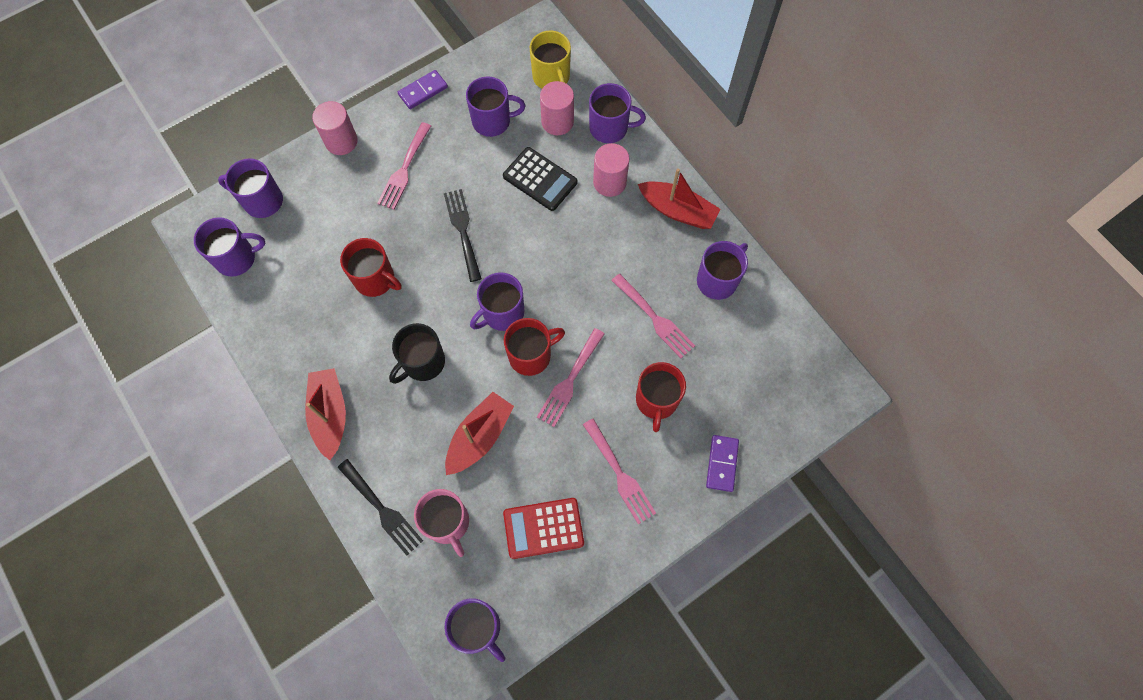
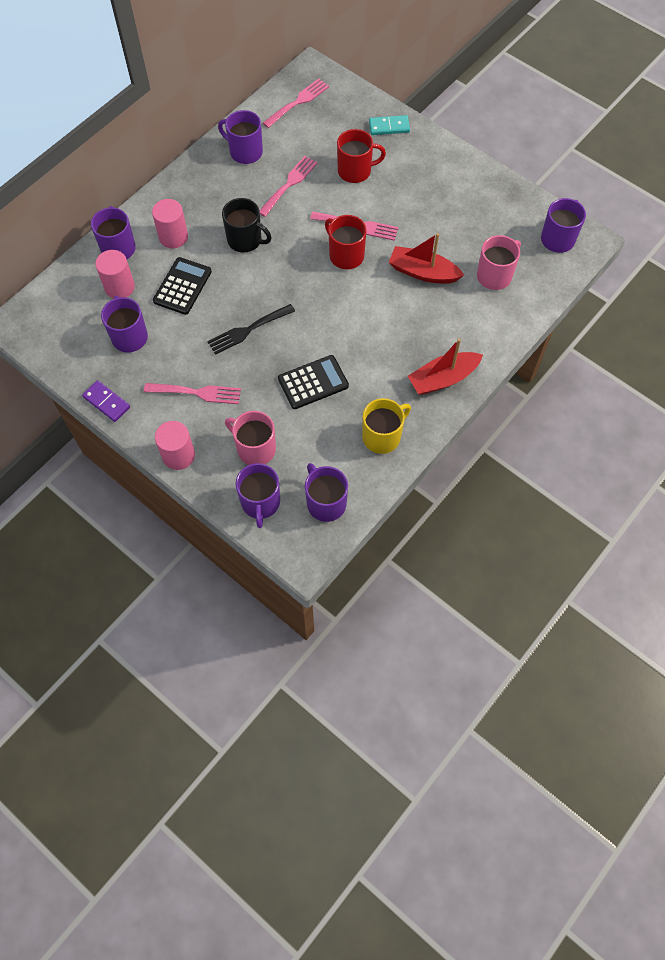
camera: 105 degrees left, 5 degrees down
(321, 208) = (255, 448): none -> pink mug
(375, 279) = (313, 382): red mug -> black calculator
(382, 509) = (502, 320): black fork -> none
(423, 362) = (376, 326): black mug -> black mug (245, 240)
(502, 313) = (316, 283): purple mug -> none
(543, 528) = (475, 217): red calculator -> none
(551, 77) = (72, 302): yellow mug -> yellow mug (382, 436)
(619, 474) = (419, 182): pink fork -> pink fork (298, 102)
(678, 211) = (189, 187): red boat -> none
(721, 463) = (389, 127): purple domino -> turquoise domino

